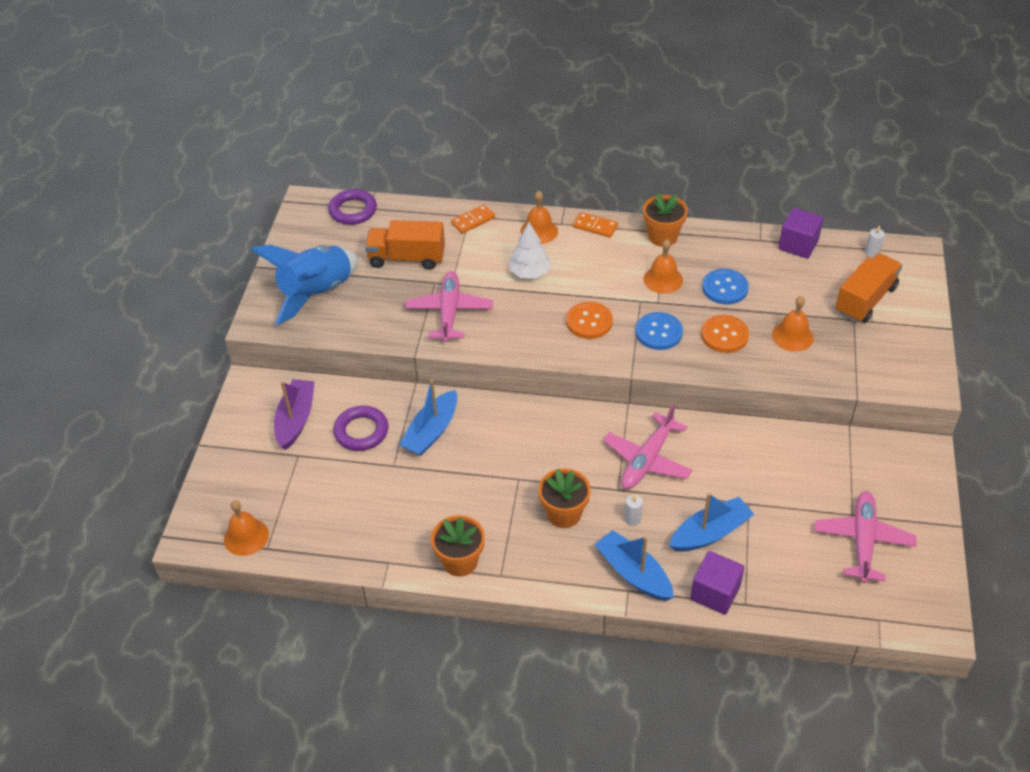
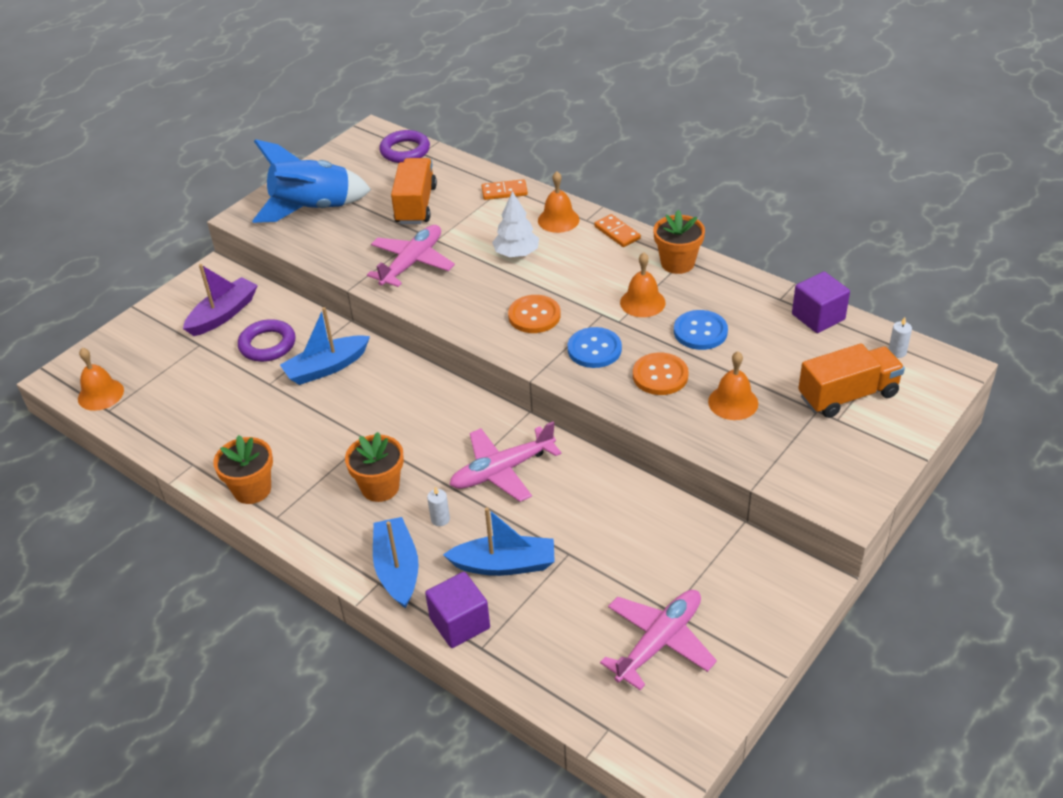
camera: 30 degrees right, 5 degrees down
(407, 258) = (416, 205): orange truck -> orange truck turned 60 degrees clockwise

